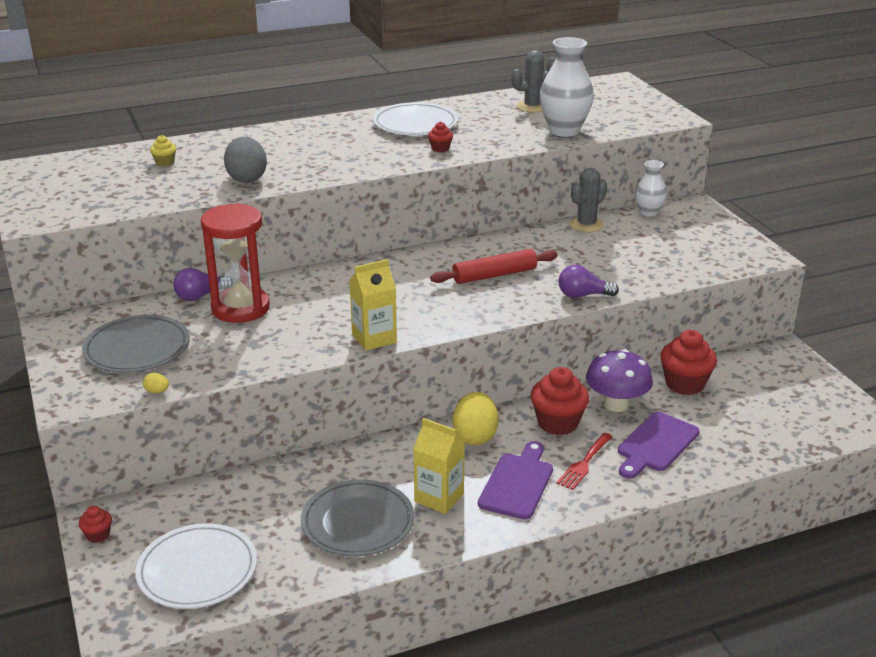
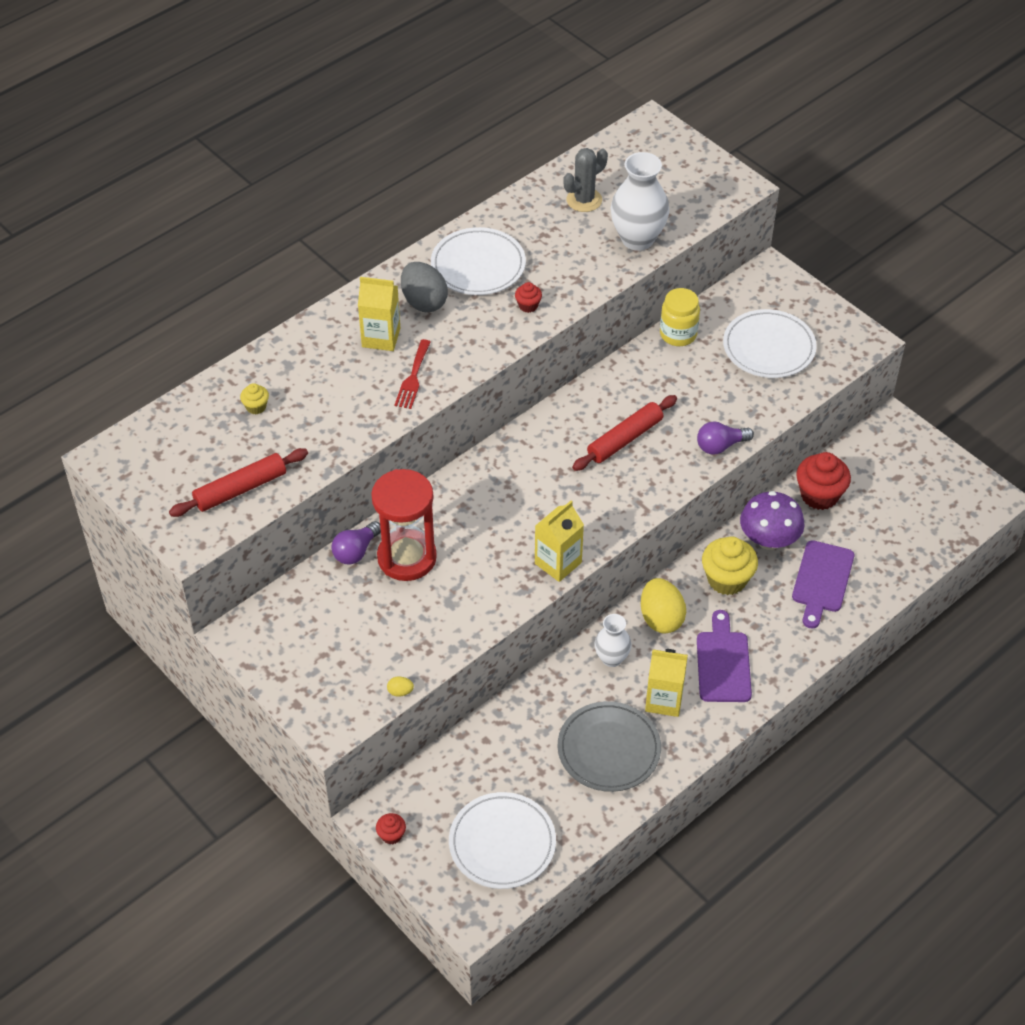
camera: 20 degrees left, 20 degrees up
(105, 201) = (241, 489): none -> red rolling pin
(137, 349) = (343, 642): grey plate -> none
(247, 178) = (361, 412): grey egg -> grey egg (424, 302)
(301, 145) = (381, 337): none -> yellow carton
(558, 423) = (727, 579): red cupcake -> yellow cupcake
(584, 463) = (770, 622): red fork -> red fork (413, 378)
(586, 225) = (678, 334): grey cactus -> yellow jar
(648, 212) = (730, 297): white vase -> white vase (611, 658)
(667, 246) = (769, 347): none -> white plate

